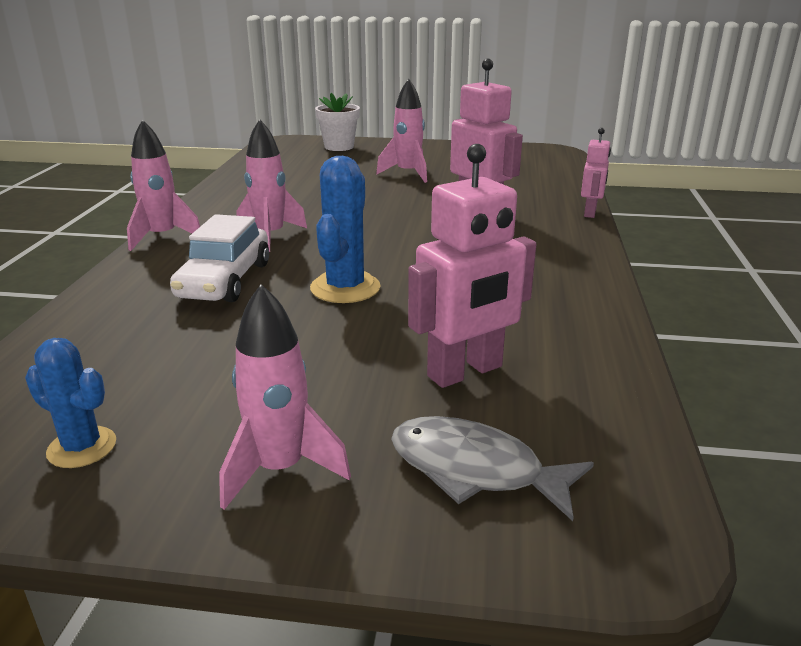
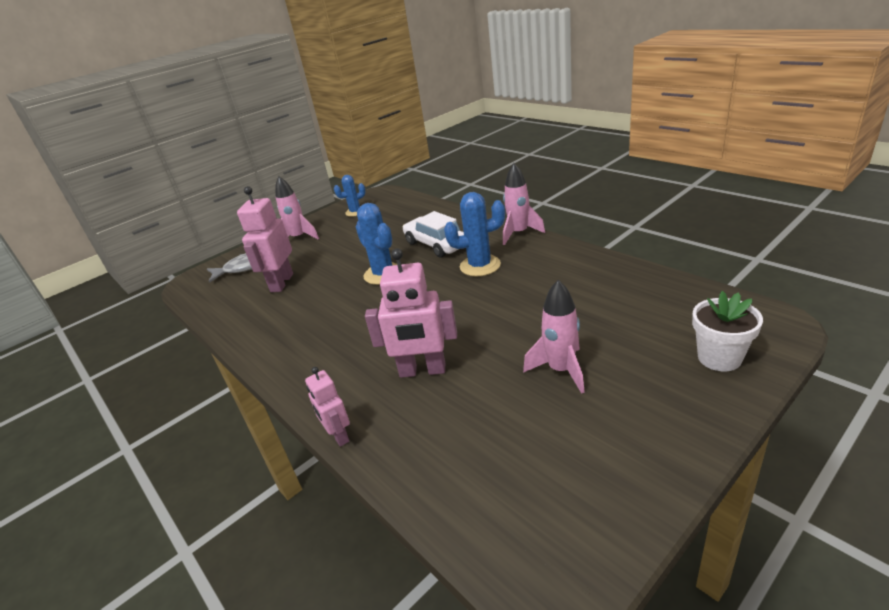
camera: 135 degrees right, 5 degrees up
(270, 236) = (480, 266): pink rocket -> blue cactus

